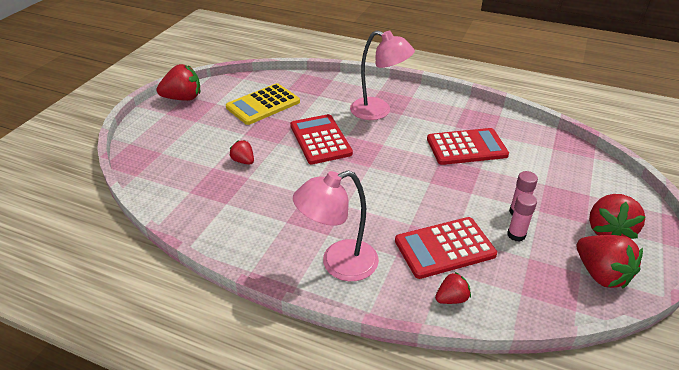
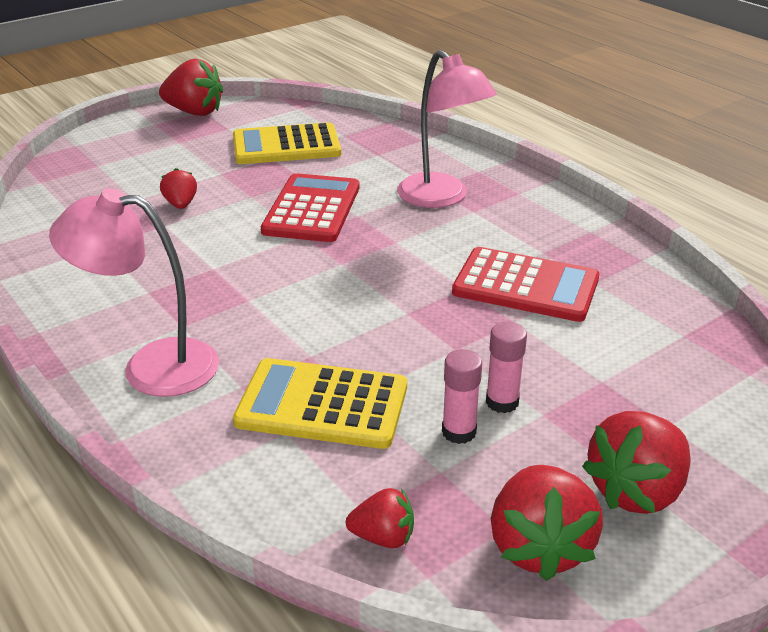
camera: 30 degrees right, 5 degrees down
(444, 248) = (322, 404): red calculator -> yellow calculator
(451, 298) = (251, 473): red strawberry -> red strawberry (383, 537)

